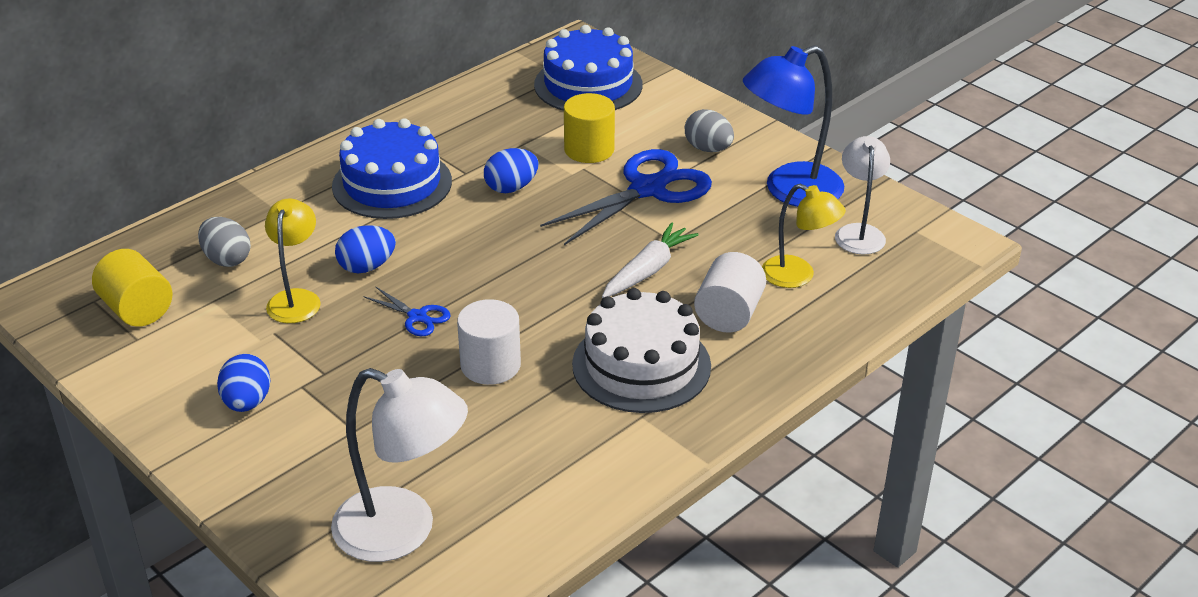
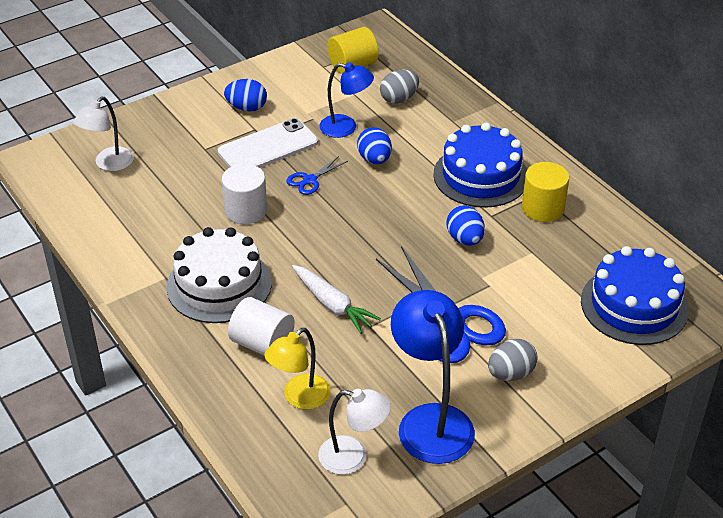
camera: 100 degrees right, 5 degrees up
(296, 299) = (346, 128): yellow lamp -> blue lamp
(346, 365) = (268, 147): none -> white phone
(403, 531) = (109, 164): white lamp -> white lamp, size x0.63
(589, 149) = (518, 292): yellow cylinder -> yellow cylinder (543, 208)

